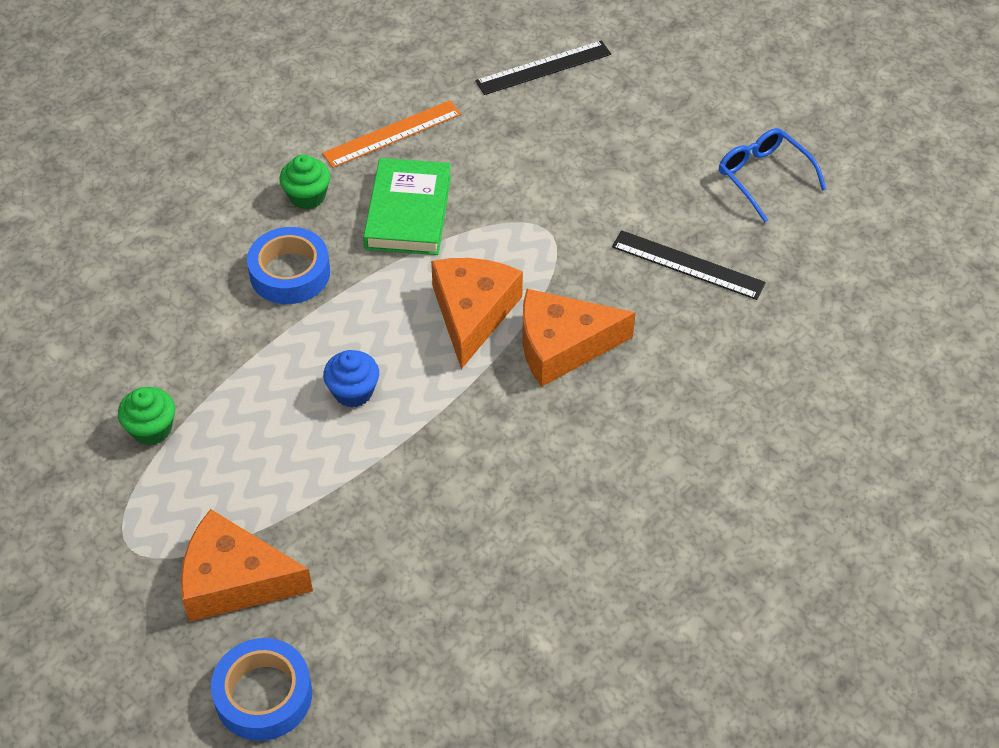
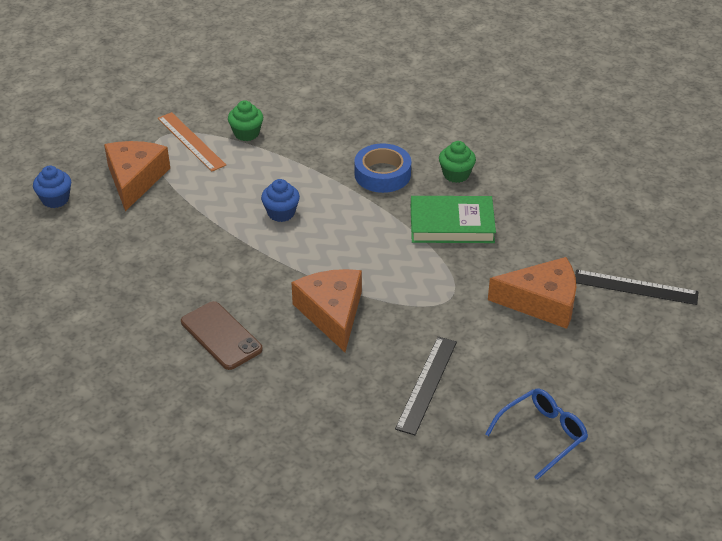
camera: 85 degrees right, 10 degrees down
(263, 695) = (55, 199): blue tape -> blue cupcake
(392, 134) = (531, 209): orange ruler -> orange ruler (191, 141)
(472, 313) = (358, 264): orange cheese -> orange cheese (542, 302)
(543, 68) = (635, 287): black ruler -> black ruler turned 45 degrees counterclockwise
(595, 466) = (221, 336): none -> brown phone

